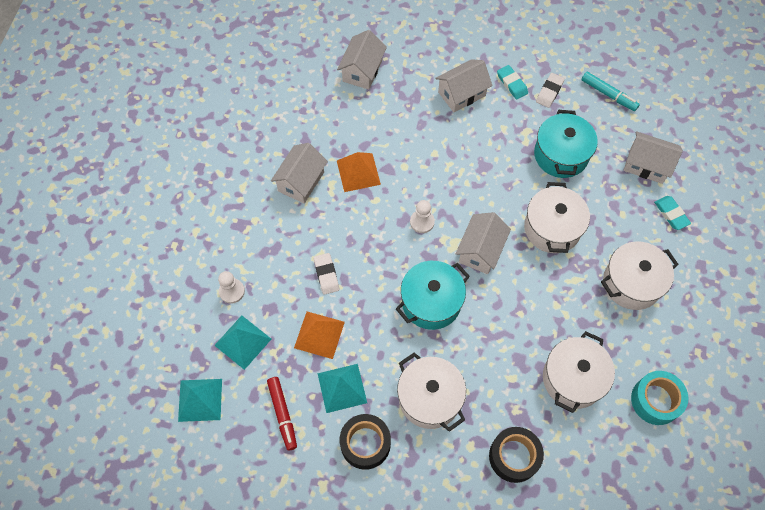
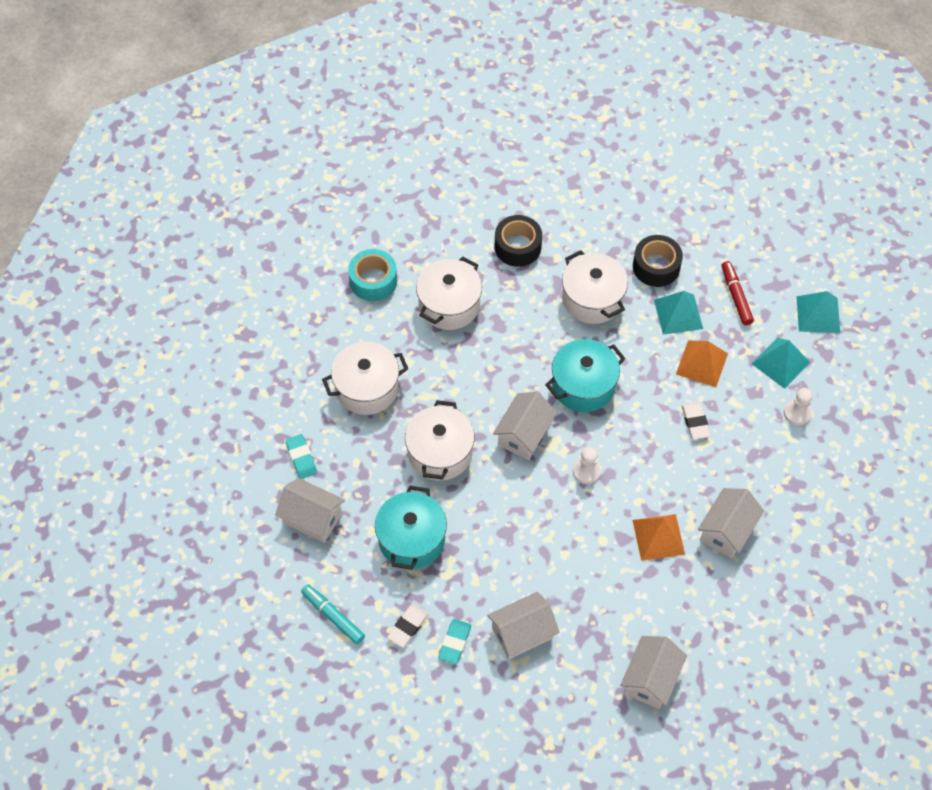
camera: 175 degrees left, 5 degrees down
(512, 84) = (454, 642): turquoise eraser -> turquoise eraser turned 45 degrees clockwise

